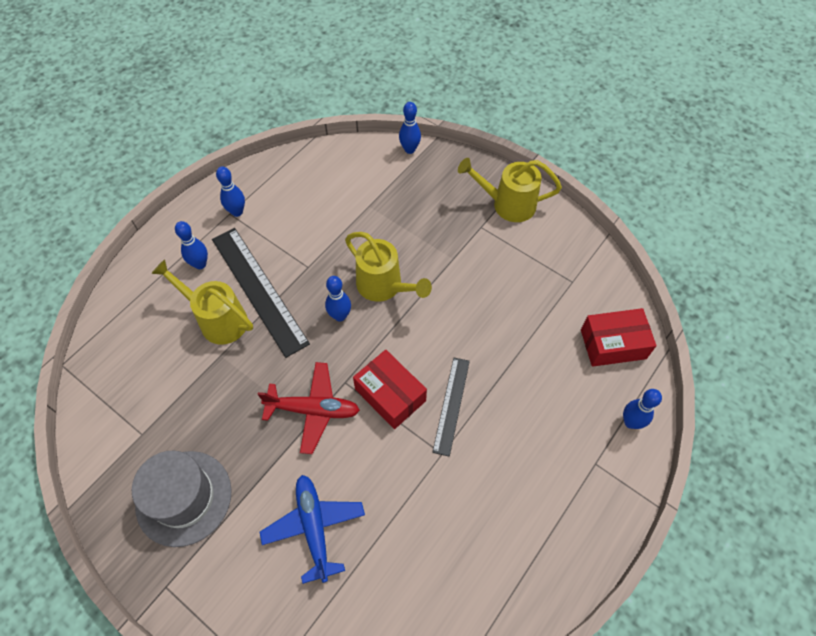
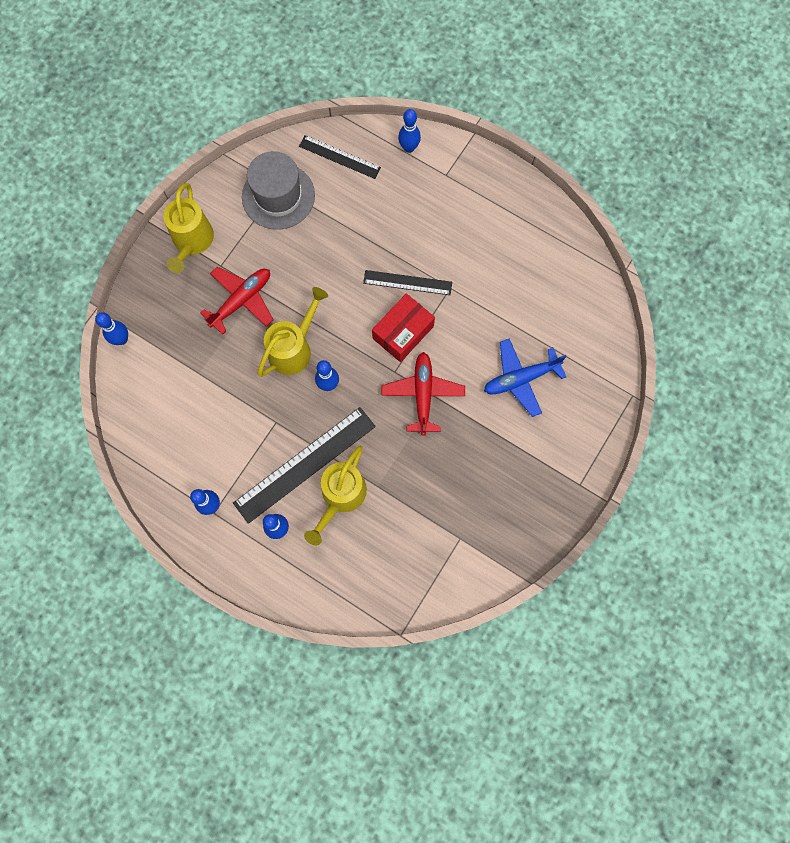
camera: 95 degrees left, 15 degrees up
(184, 497) = (510, 487): grey hat -> grey hat (278, 196)
(441, 243) = (242, 300): none -> red plane
(613, 344) = (339, 157): red box -> black ruler

